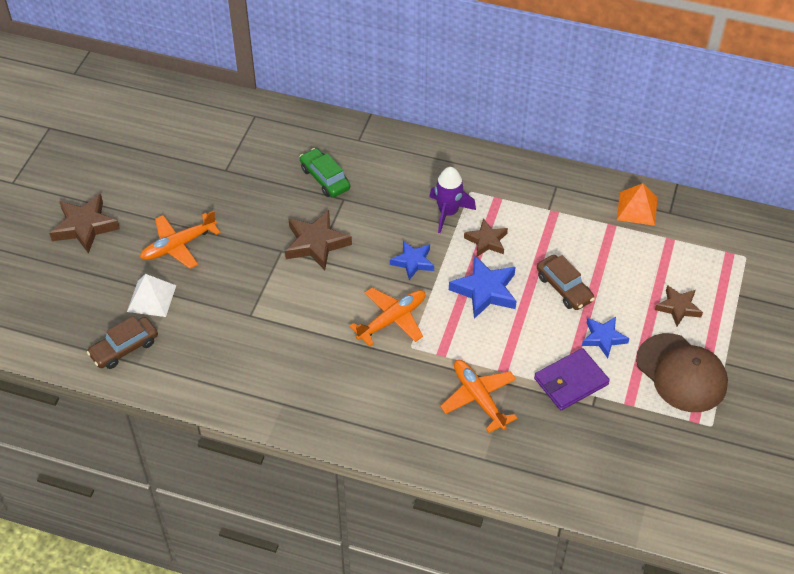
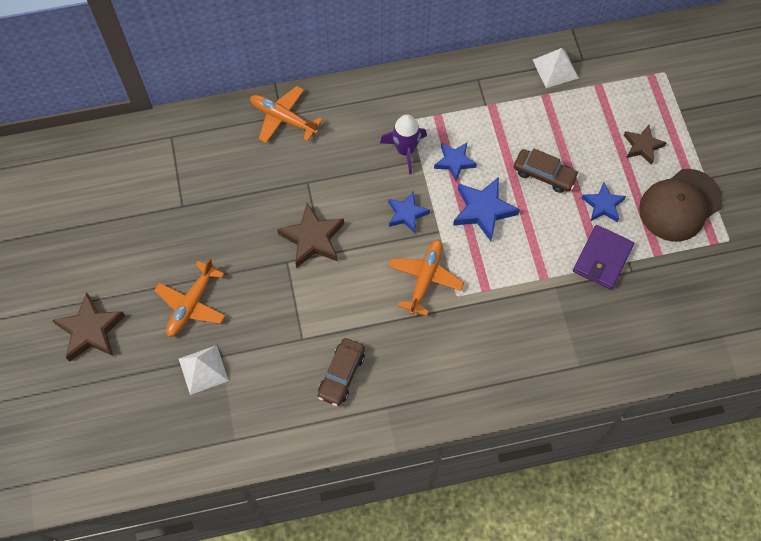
camera: 30 degrees left, 15 degrees up
(124, 348) = (213, 431): brown car -> brown car (341, 374)
(325, 178) = (277, 170): green car -> none
(479, 398) = (541, 314): orange plane -> orange plane (283, 118)
(486, 241) = (454, 162): brown star -> blue star
(637, 208) = (555, 68): orange pyramid -> white pyramid
(681, 373) = (680, 205): brown cap -> brown cap turned 120 degrees clockwise

